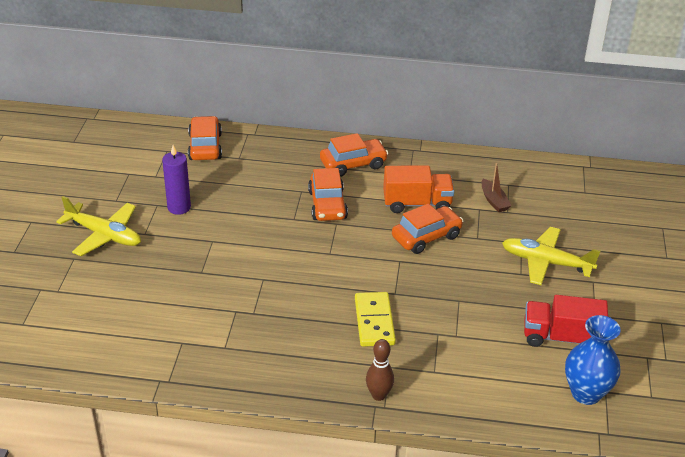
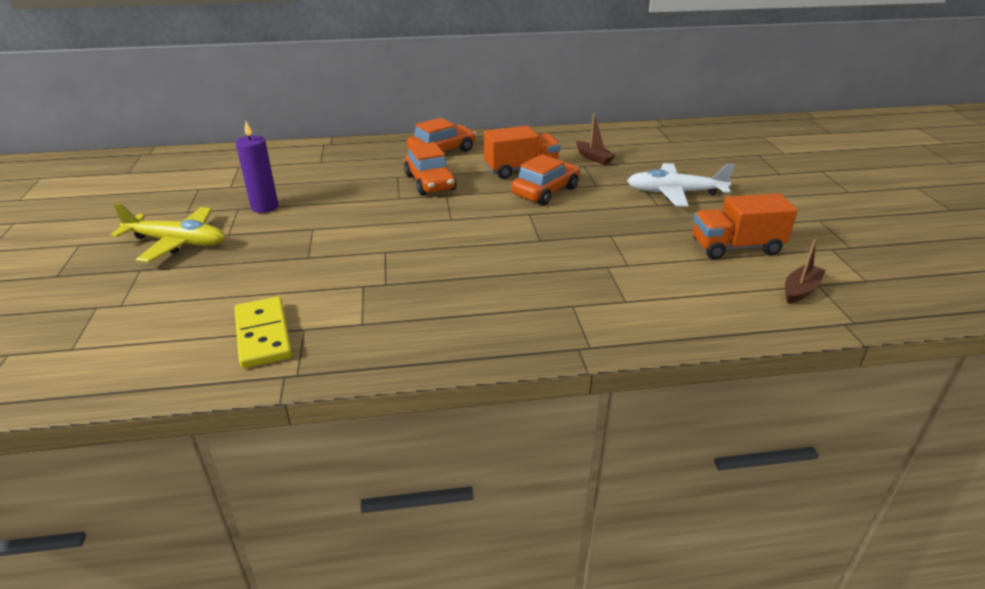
camera: 15 degrees left, 5 degrees down
(205, 146) = (281, 158): orange car -> none
(374, 321) = (531, 267): yellow domino -> yellow domino (263, 335)
(378, 395) = (576, 336): brown bowling pin -> none
(546, 262) = (675, 193): yellow plane -> white plane
(561, 337) = (736, 247): red truck -> orange truck
(586, 393) = (800, 290): blue vase -> brown boat

